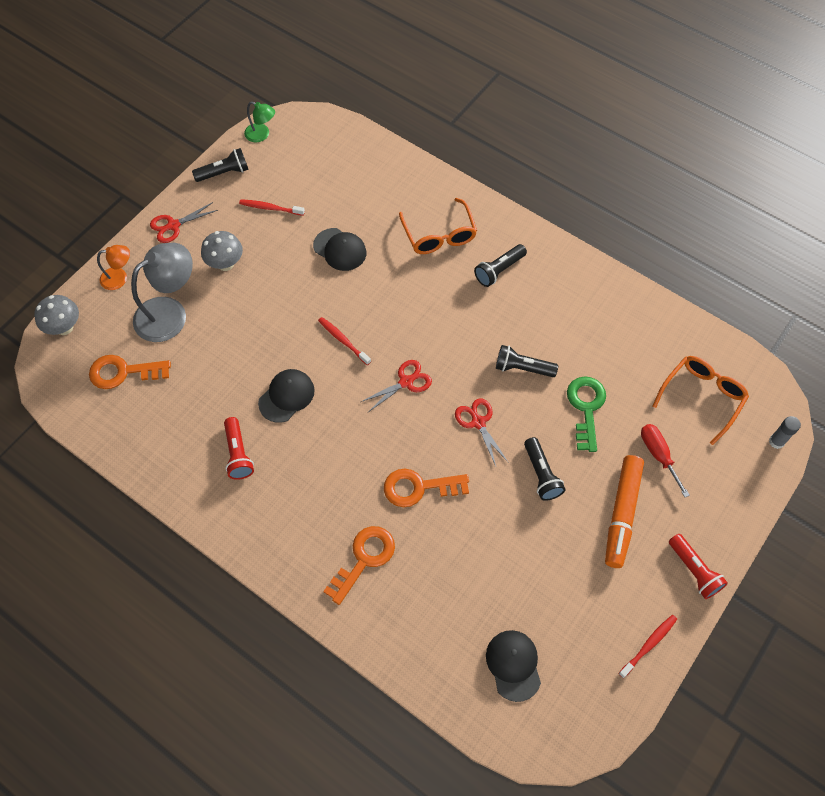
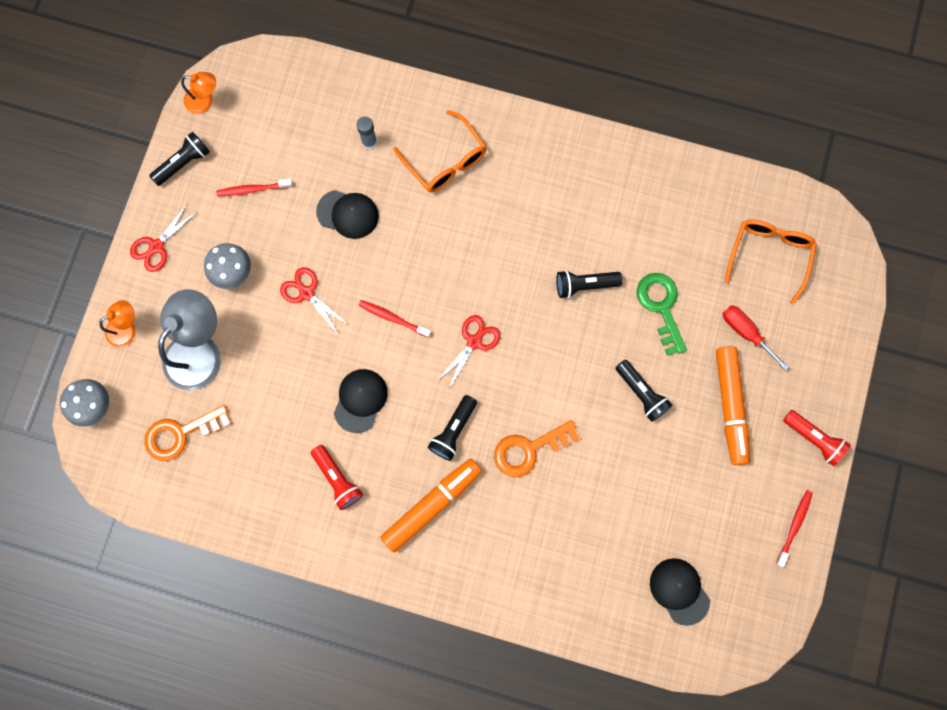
camera: 20 degrees left, 15 degrees up
(261, 135) = (205, 101): green lamp -> orange lamp
(311, 505) = (432, 505): none -> orange marker
(364, 559) = (504, 541): orange key -> none
(478, 422) = (562, 360): red scissors -> red scissors (307, 293)
(499, 270) = (522, 182): black flashlight -> black flashlight (453, 430)
(776, 441) = (852, 278): grey glue stick -> grey glue stick (369, 142)

